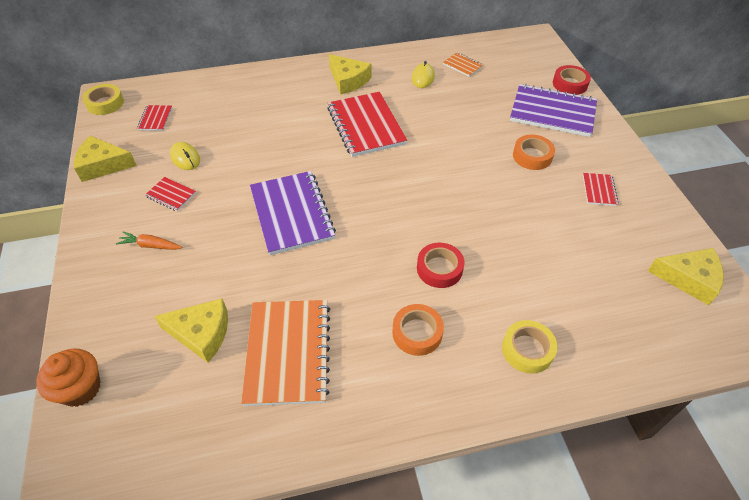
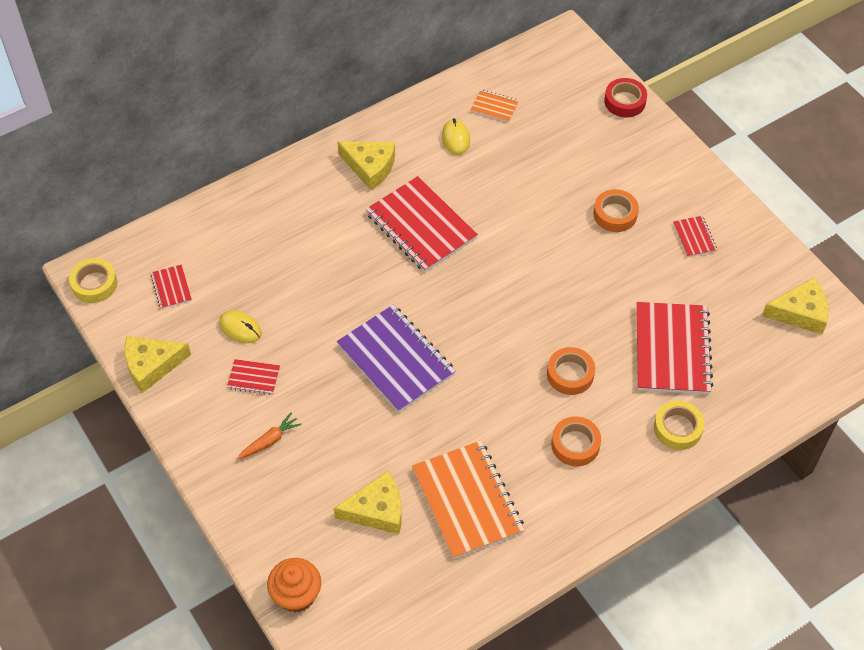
camera: 20 degrees left, 5 degrees up
(151, 245) = (270, 441): orange carrot -> orange carrot turned 150 degrees clockwise
(439, 269) = (570, 374): red tape -> orange tape
(546, 276) = (672, 350): none -> red notebook
(552, 112) = (618, 149): purple notebook -> none

